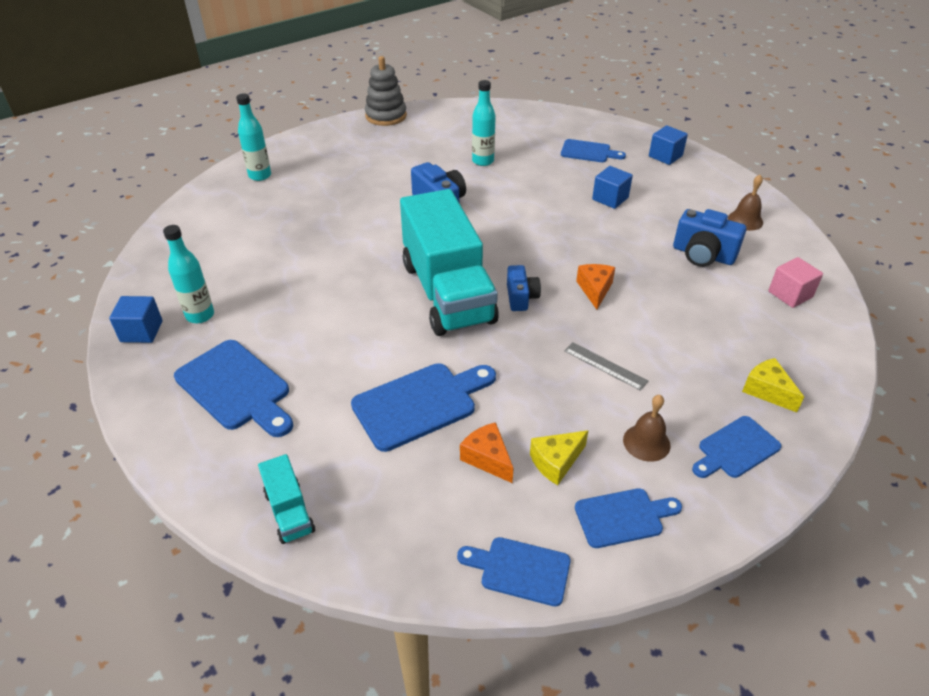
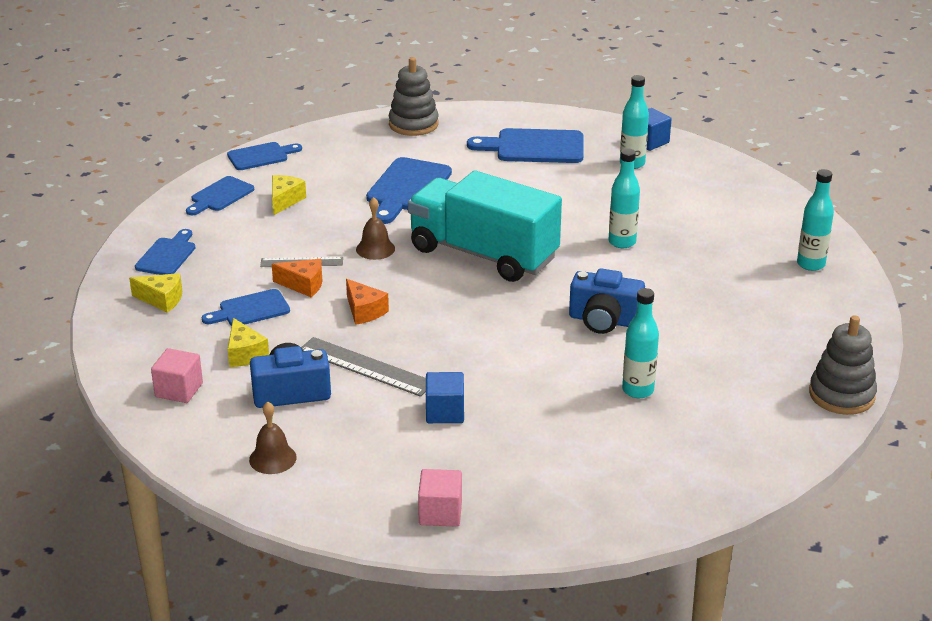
camera: 140 degrees right, 10 degrees down
(289, 511) = (413, 124): turquoise truck -> grey stacking toy
(337, 249) = (622, 242): none -> turquoise bottle
(487, 458) = (330, 185): orange cheese -> orange cheese (303, 285)
(521, 297) = (419, 277): blue camera -> none
(588, 152) = (540, 468): blue cutting board -> blue cutting board (250, 309)
(634, 248) = (365, 366): none -> grey ruler
(646, 442) = (233, 233): brown bell -> brown bell (375, 249)
(665, 156) = (440, 513): blue cube -> pink cube
(719, 299) = (245, 354): none -> yellow cheese

